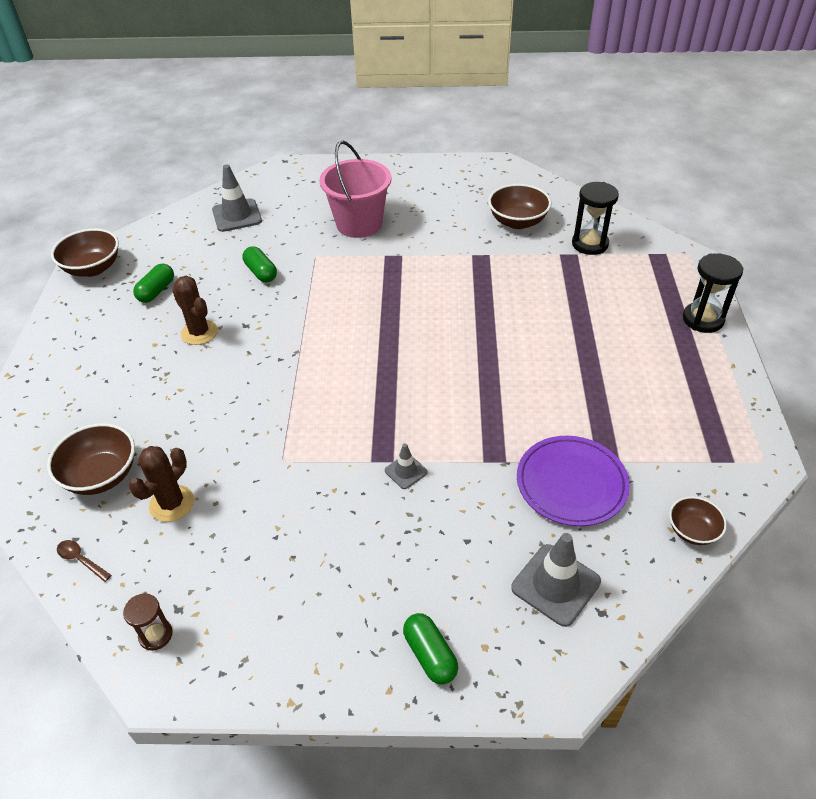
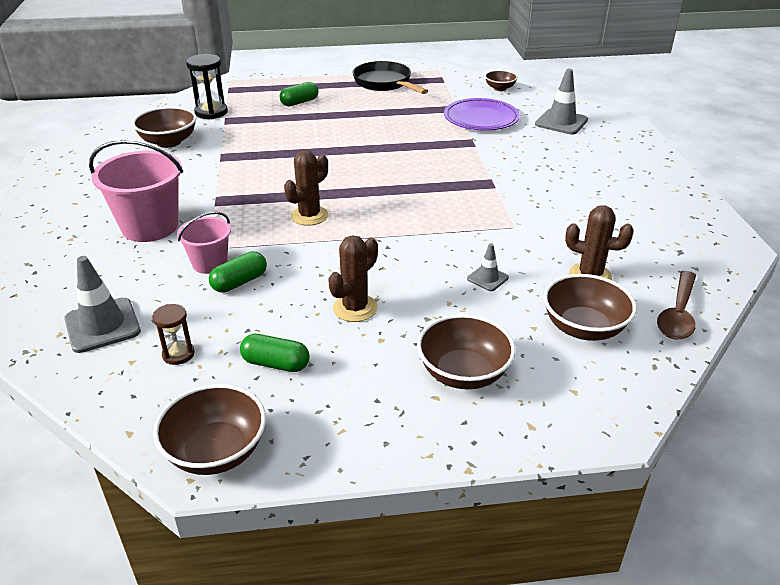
camera: 100 degrees left, 10 degrees down
(81, 560) = (678, 313): brown spoon -> brown spoon, size x1.85
(93, 385) = (463, 373): none -> brown bowl
(156, 635) = (707, 257): brown hourglass -> brown hourglass (178, 354)
(293, 257) = (210, 263): none -> pink bucket
(350, 311) = (309, 216): none -> brown cactus
(406, 471) = (499, 173): grey traffic cone -> grey traffic cone (487, 278)
(430, 655) = (636, 155): green capsule -> green capsule (299, 102)
(695, 392) = (385, 83): none -> black pan
(703, 319) = (309, 79): black hourglass -> none

